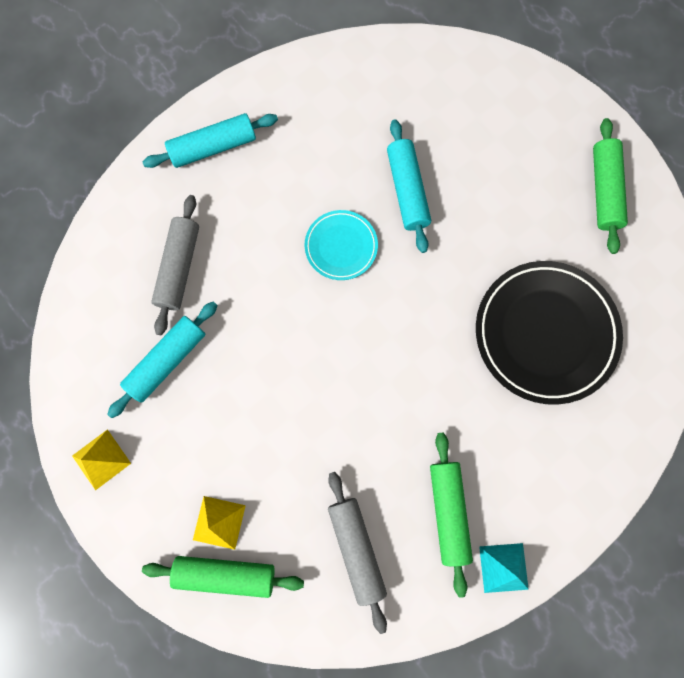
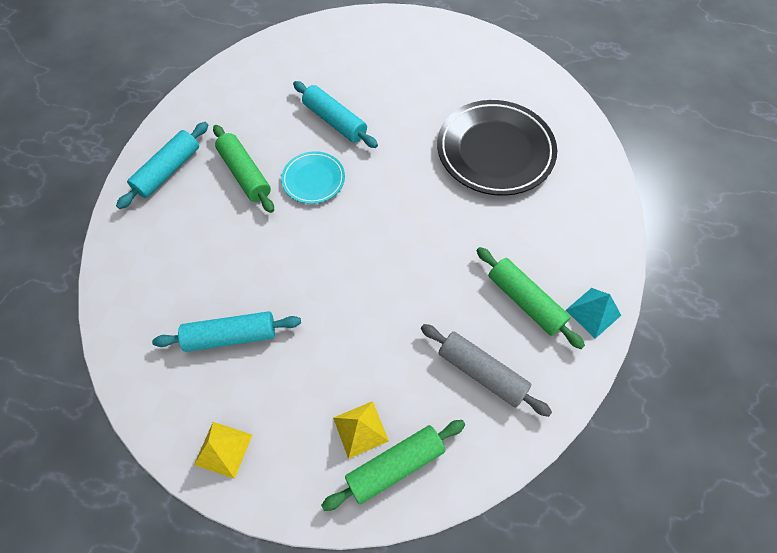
camera: 35 degrees left, 15 degrees down
(167, 361) = (231, 336): turquoise rolling pin -> turquoise rolling pin turned 75 degrees clockwise
(179, 268) = (195, 264): grey rolling pin -> none
(604, 190) = (463, 54): green rolling pin -> green rolling pin (245, 174)

